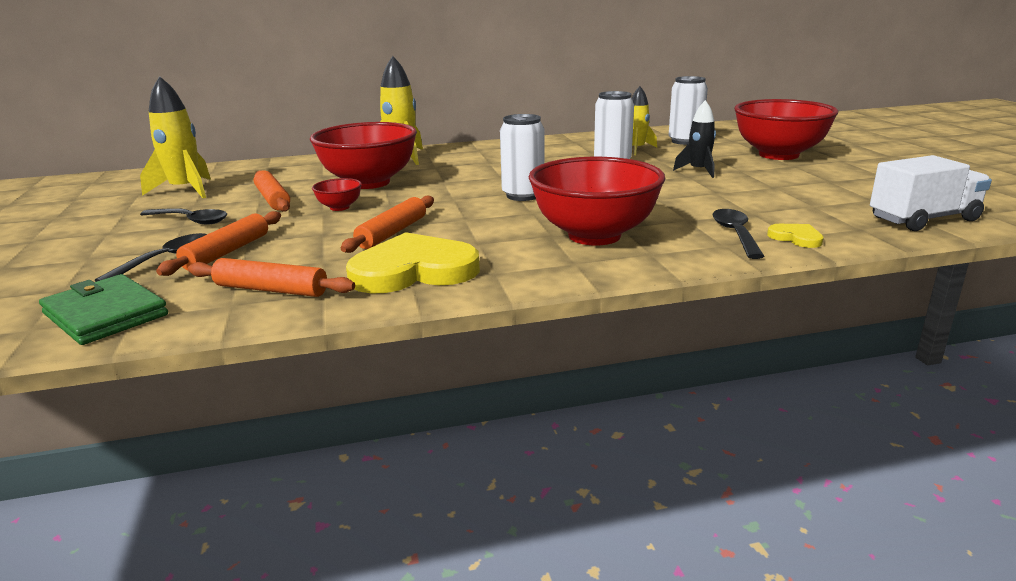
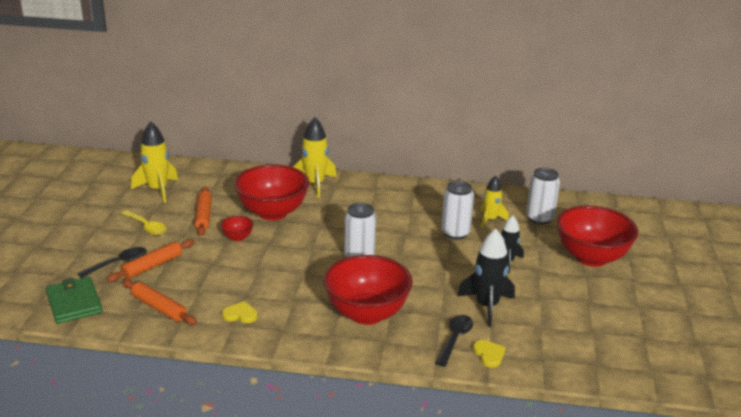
camera: 20 degrees right, 5 degrees up
(191, 221) = (147, 227): black spoon -> yellow spoon
(392, 233) = (251, 274): orange rolling pin -> none
(413, 270) = (240, 314): yellow heart -> yellow heart, size x0.45
(729, 203) = (487, 306): none -> black rocket
(923, 219) = (598, 363): white truck -> none

